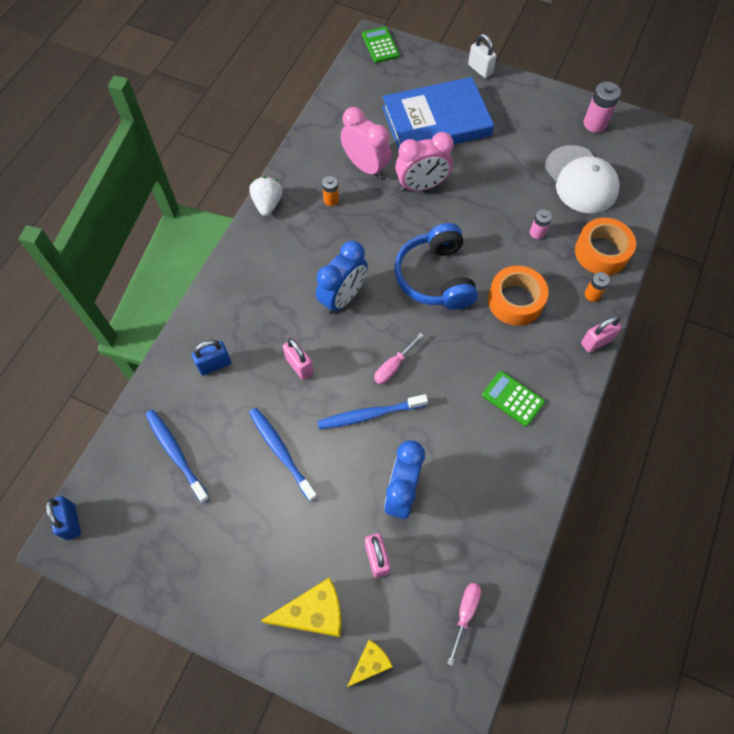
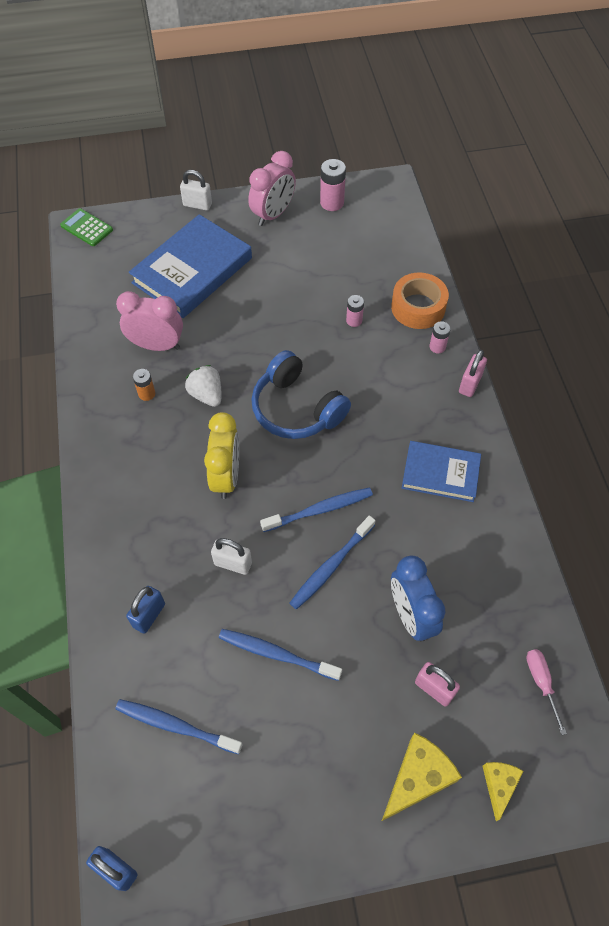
camera: 35 degrees left, 5 degrees down
(267, 204) = (86, 432): white strawberry -> white strawberry (206, 395)
(299, 365) = (233, 563): pink padlock -> white padlock
(343, 298) = (226, 476): blue clock -> yellow clock
(393, 366) = (319, 510): pink screwdriver -> blue toothbrush
(421, 186) = (222, 335): pink clock -> pink clock (273, 214)
(512, 398) = (440, 473): green calculator -> blue book
(515, 301) = (379, 389): orange tape -> none
(581, 180) = (356, 256): white cap -> none
(592, 294) = (437, 347): orange battery -> pink battery

